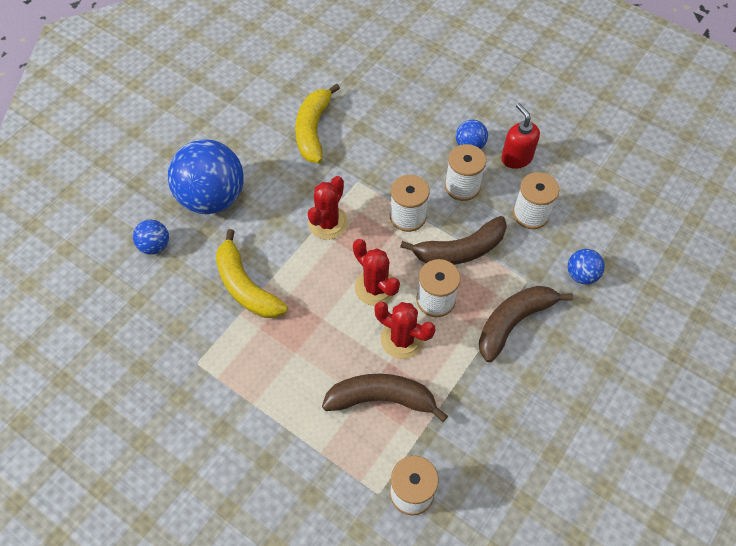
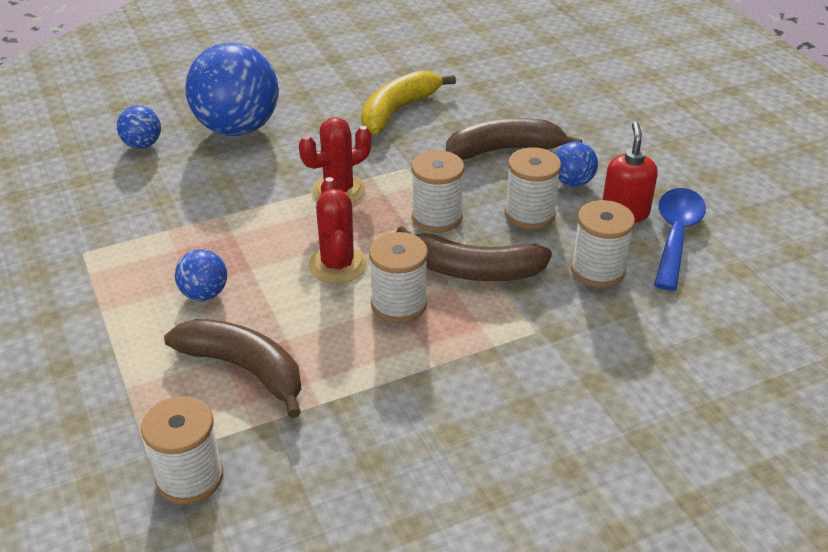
camera: 30 degrees right, 20 degrees down
(246, 286) = (197, 209): yellow banana -> none
(402, 339) = (323, 324): red cactus -> none
(513, 322) = (479, 365): brown banana -> brown banana (505, 150)
(556, 163) = (676, 235): none -> blue spoon
(581, 275) = (617, 355): blue ball -> blue ball (204, 294)

